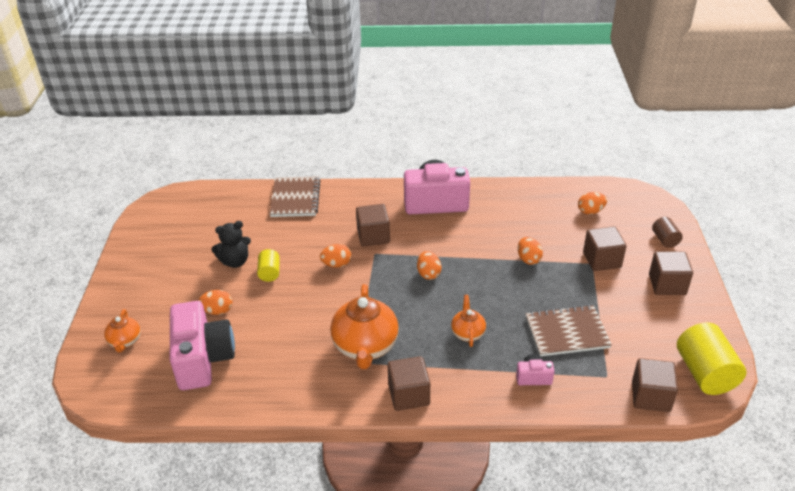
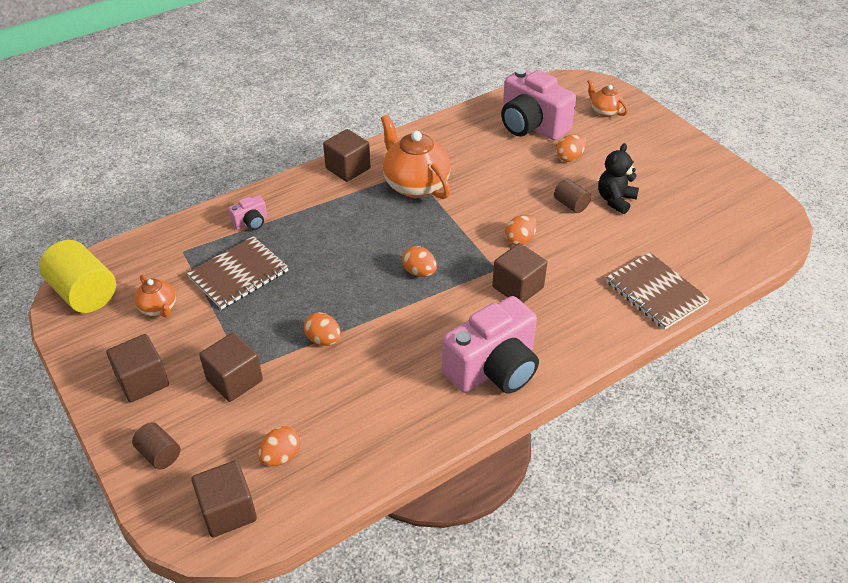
camera: 145 degrees right, 5 degrees up
(269, 273) = (570, 205): yellow cylinder -> brown cylinder
(467, 333) = (335, 233): orange teapot -> orange teapot (159, 308)
(650, 396) = (135, 250): brown cube -> brown cube (228, 511)

